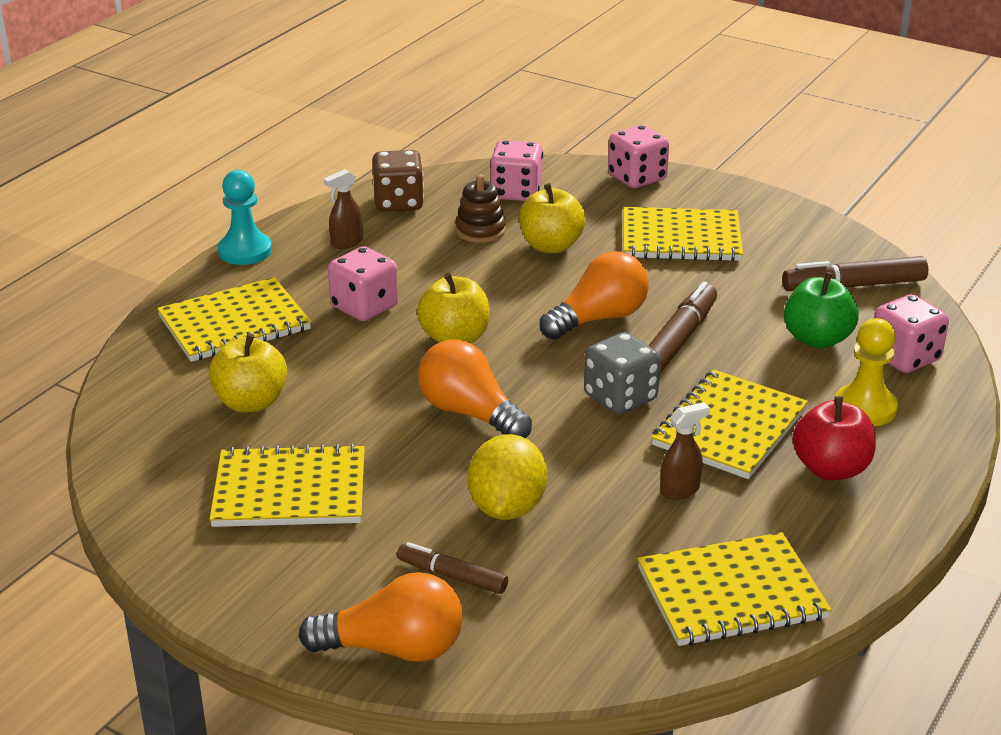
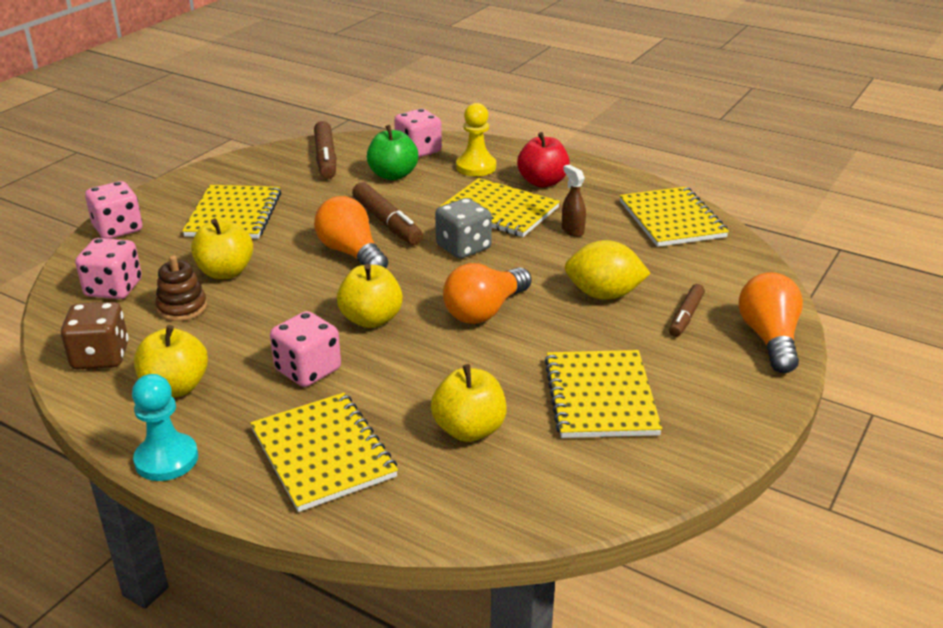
camera: 90 degrees left, 0 degrees up
(346, 243) = (175, 387): brown spray bottle -> yellow apple
(678, 340) = (387, 222): brown marker -> brown marker turned 150 degrees counterclockwise

